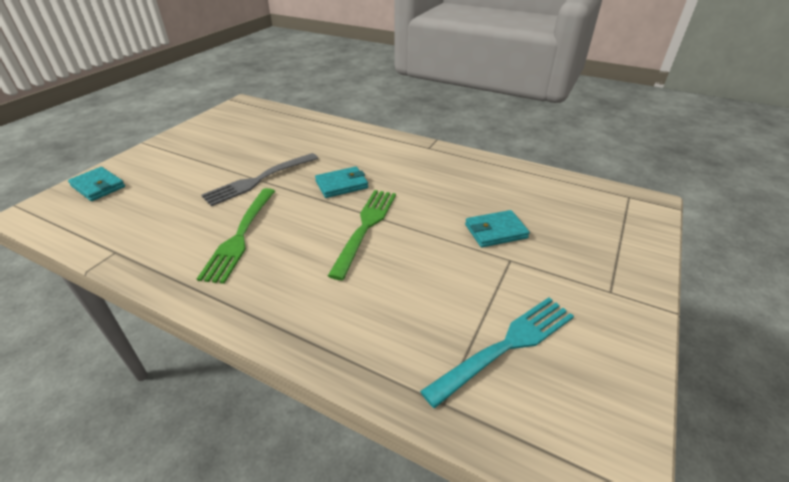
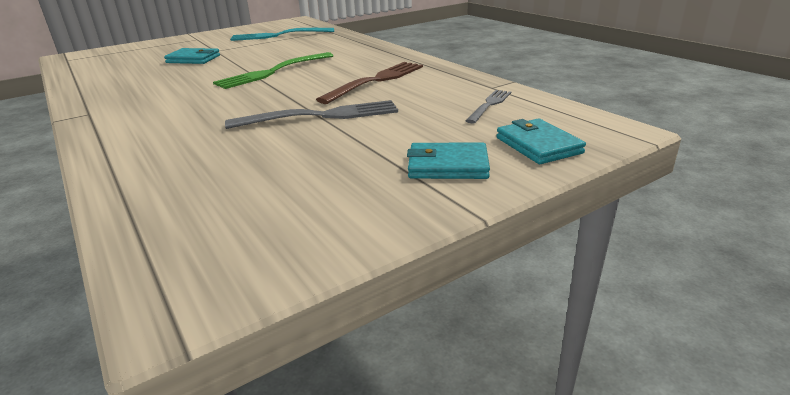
camera: 150 degrees left, 10 degrees down
(123, 221) = (489, 105): none -> grey fork
(240, 236) = (376, 81): green fork -> brown fork
(342, 185) = (244, 98): turquoise wallet -> turquoise wallet (448, 165)

